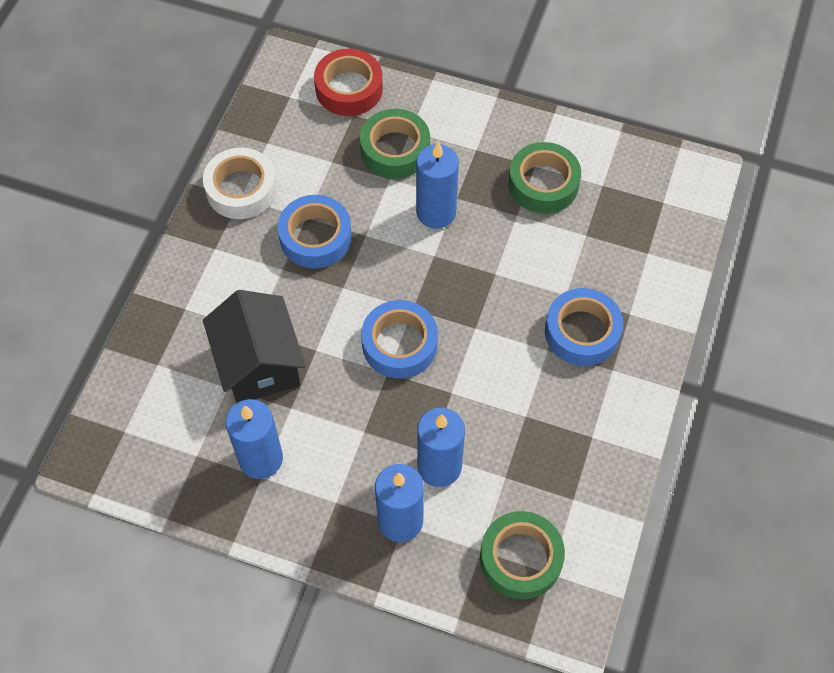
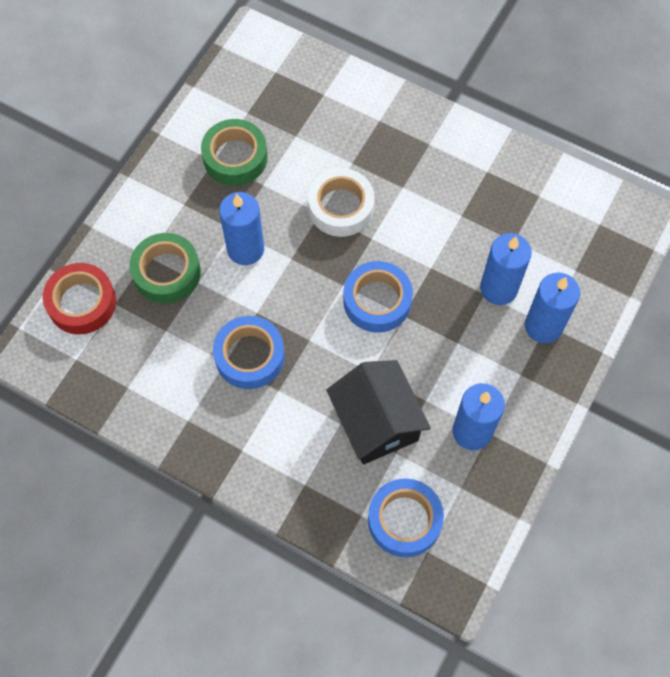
camera: 80 degrees left, 5 degrees up
(241, 189) = (178, 418): white tape -> white tape (341, 207)
(259, 364) = (376, 422): black house -> black house turned 75 degrees clockwise
(520, 558) = (585, 242): green tape -> none
(582, 332) = (390, 158): blue tape -> blue tape (404, 520)

